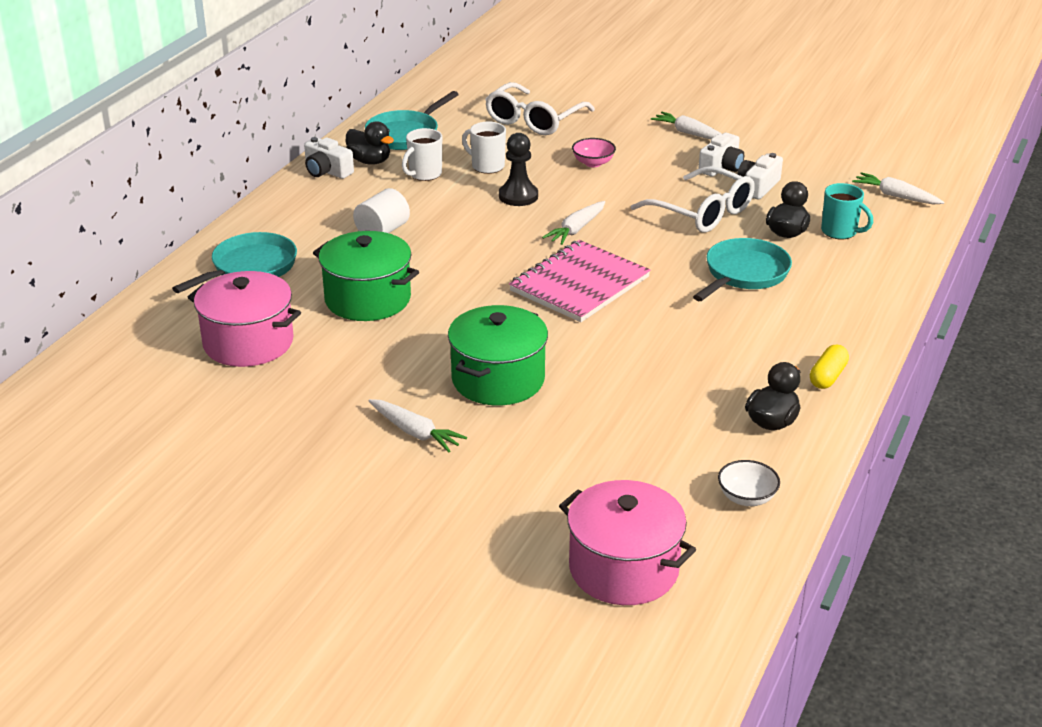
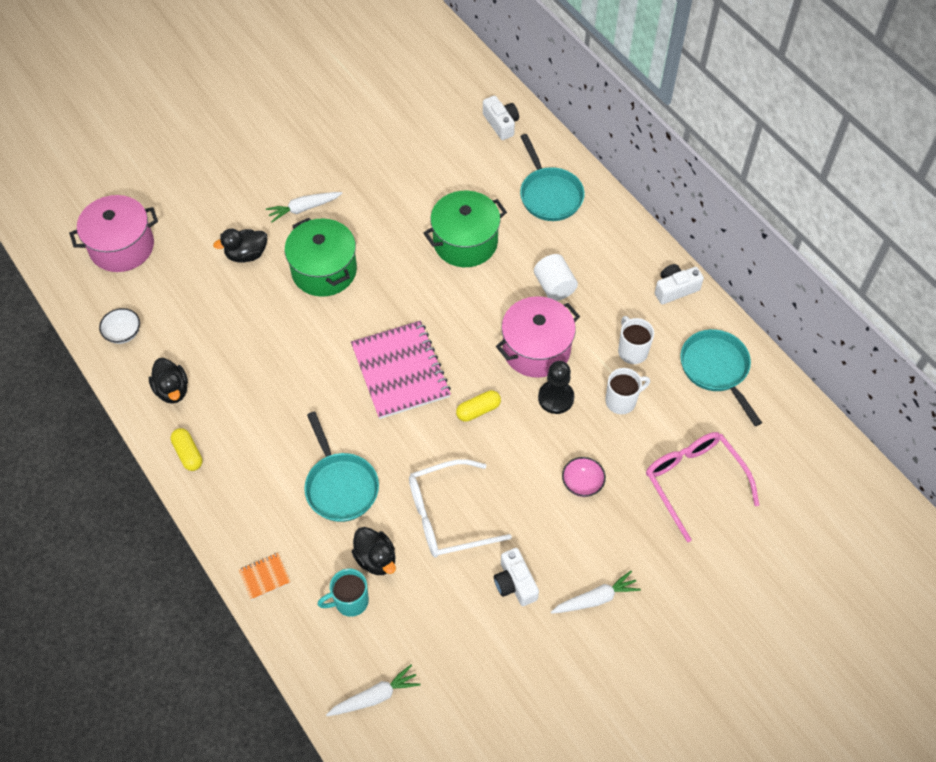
camera: 120 degrees right, 25 degrees up
(248, 342) = (455, 165): pink pot -> pink pot (536, 349)
(369, 161) = (677, 324): black duck -> black duck (246, 254)
(533, 120) = (693, 481): white glasses -> pink glasses
(576, 229) = (478, 410): white carrot -> yellow capsule
(758, 187) = (462, 589): white camera -> white camera (501, 124)
(880, 281) = (265, 577): none -> orange notebook

